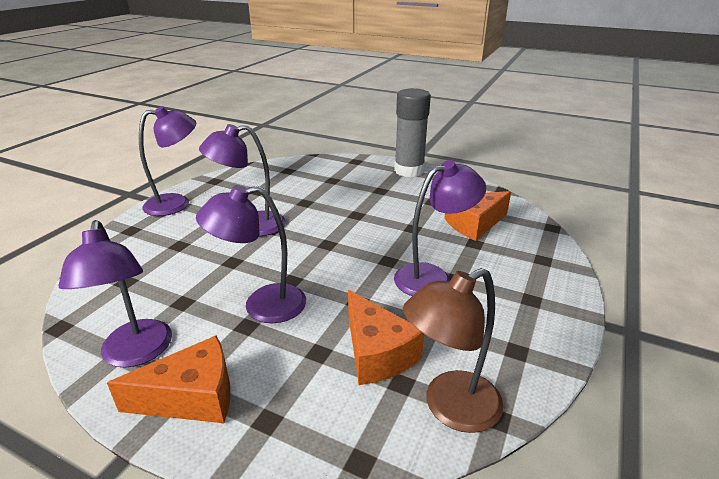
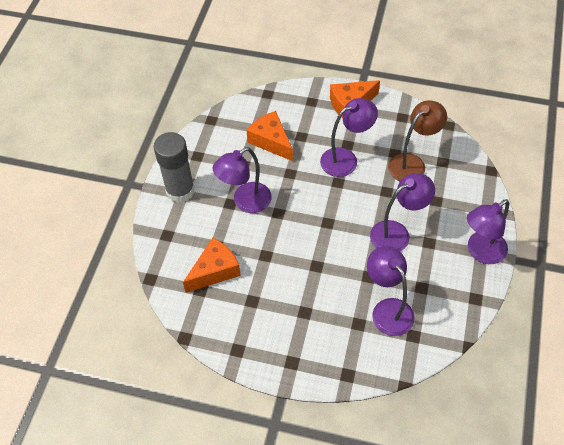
camera: 170 degrees right, 25 degrees up
(136, 354) = (393, 119): purple lamp -> purple lamp (387, 309)
(409, 170) = (282, 362): grey glue stick -> grey glue stick (180, 191)
(450, 408) = (232, 120): brown lamp -> brown lamp (412, 163)

